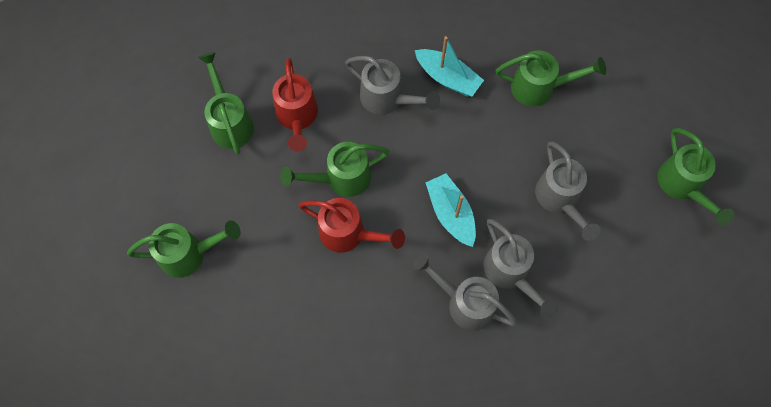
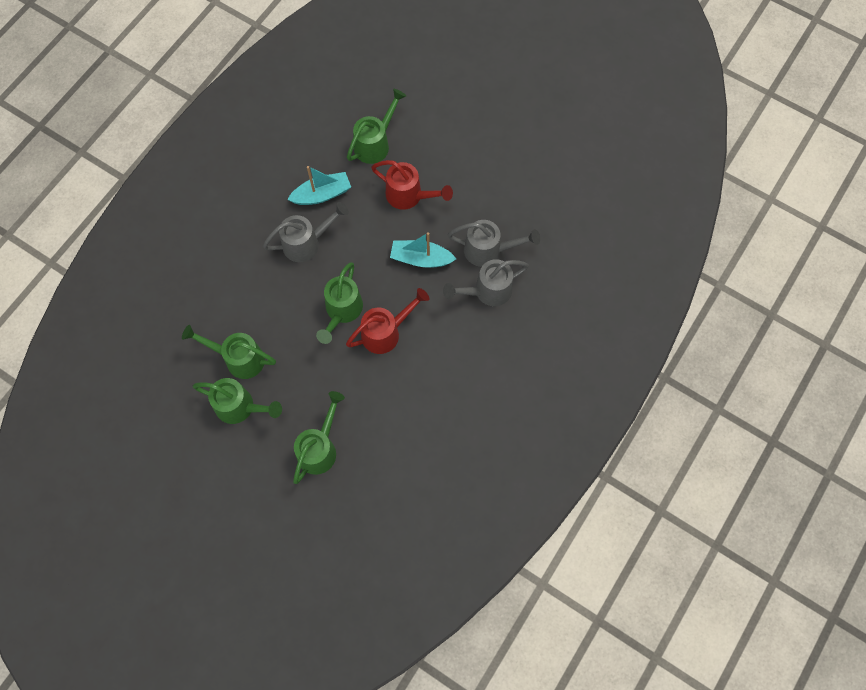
camera: 55 degrees left, 0 degrees up
(297, 117) = (272, 311): red watering can -> red watering can (409, 196)
(560, 199) = (461, 187): grey watering can -> none
(682, 185) = (507, 110): green watering can -> green watering can (240, 407)

